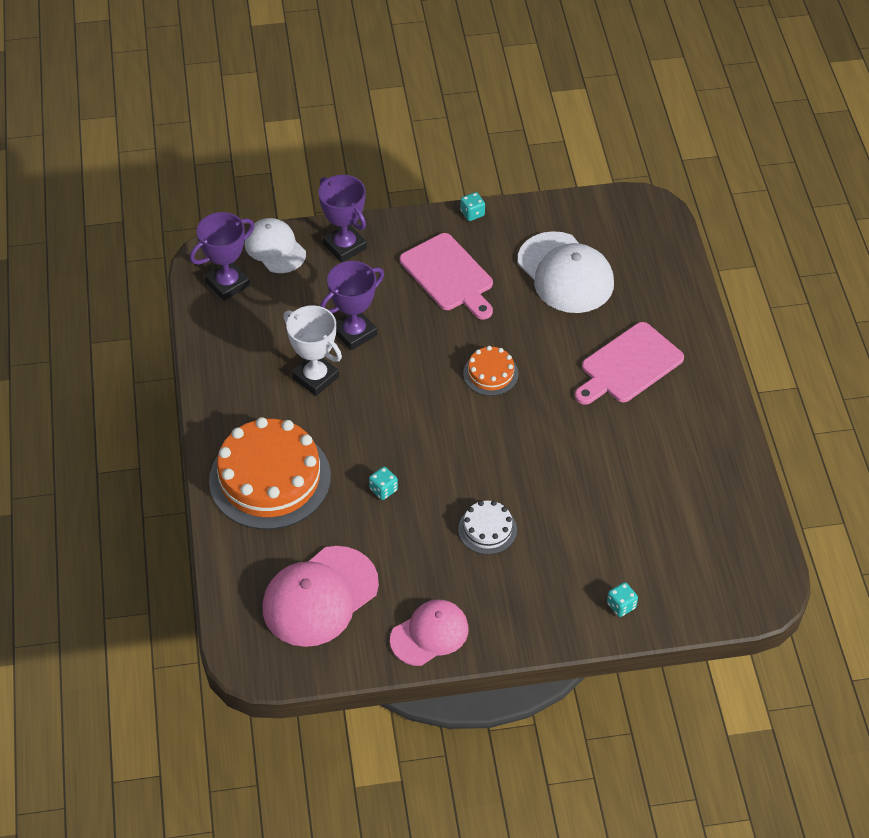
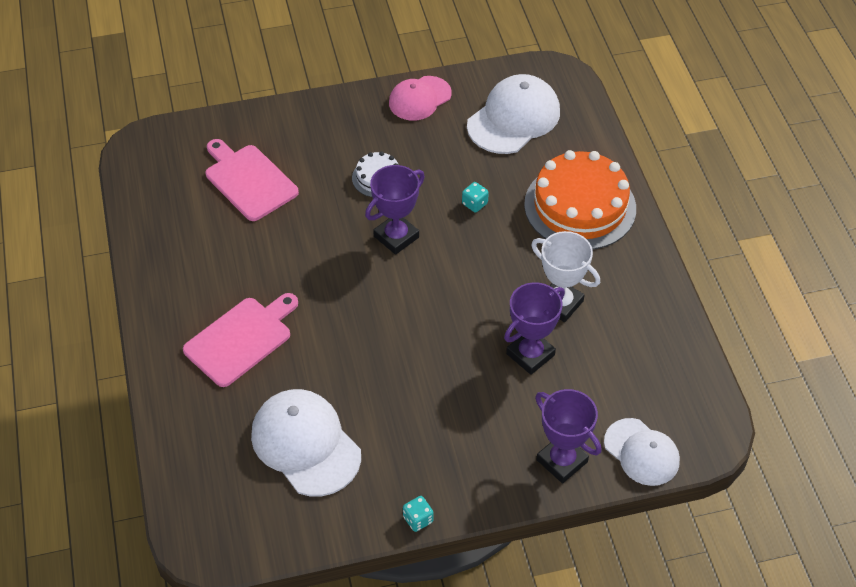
camera: 175 degrees right, 0 degrees up
(228, 284) = (681, 402): purple trophy -> purple trophy (396, 237)
(320, 597) = (514, 118): pink cap -> white cap
(449, 275) = (437, 432): pink cutting board -> pink cutting board (249, 181)
(490, 373) = (383, 320): orange cake -> none
(621, 606) = (262, 128): turquoise dice -> none

